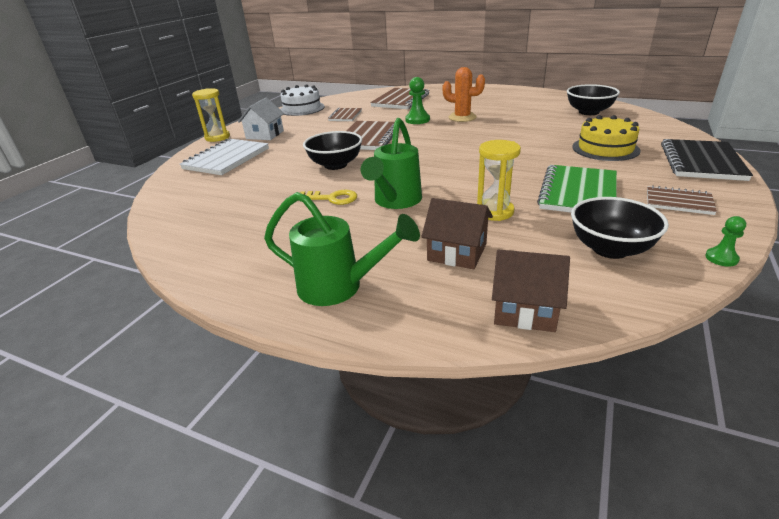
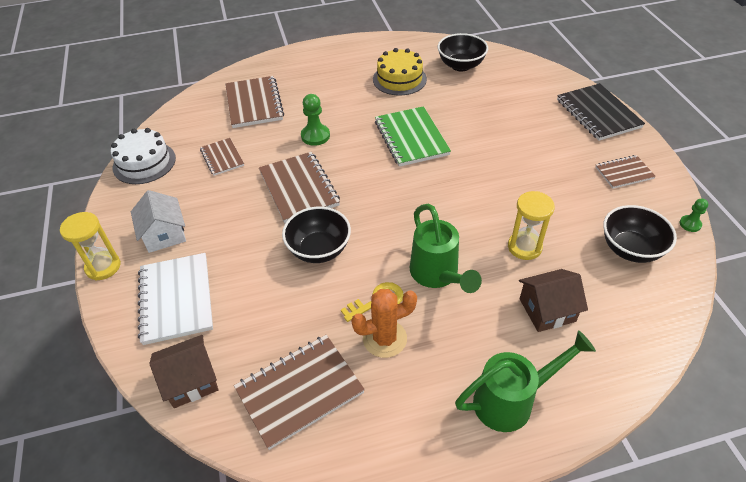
camera: 40 degrees left, 15 degrees up
(217, 217) = (299, 391): none -> brown notebook
(462, 117) = (356, 115): orange cactus -> orange cactus (384, 338)
(525, 309) = (640, 340): brown house -> brown house (191, 380)
(578, 193) = (556, 192): green notebook -> green notebook (411, 138)
(605, 148) = (522, 121): yellow cake -> yellow cake (399, 79)

